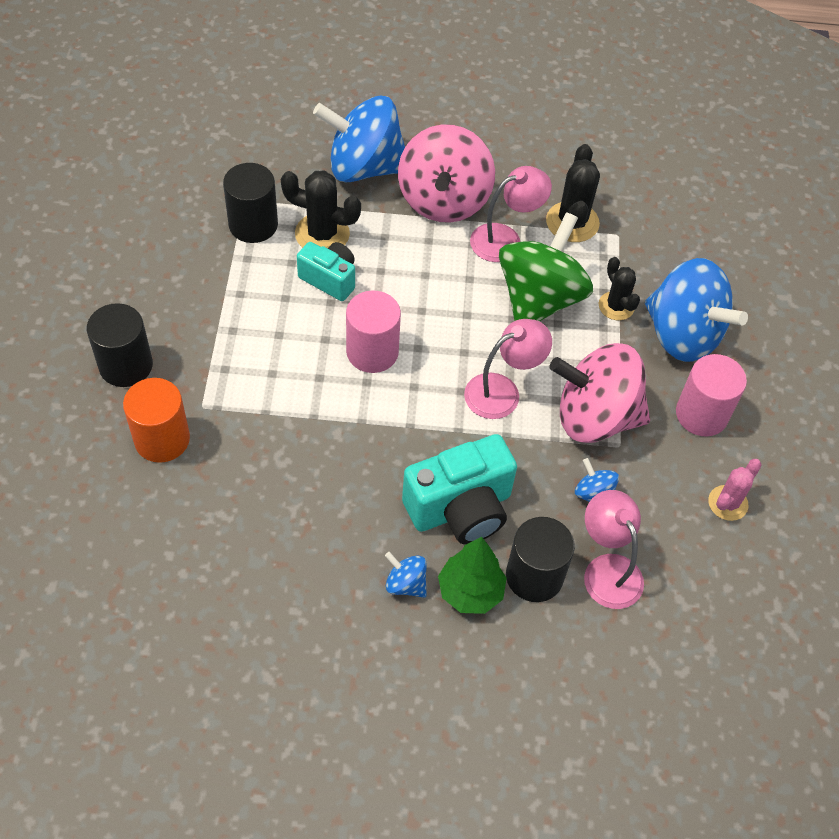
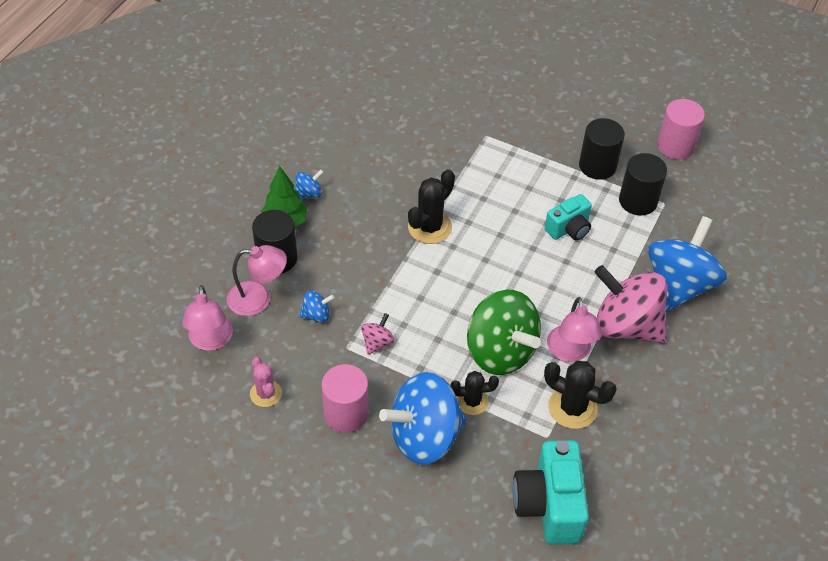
camera: 115 degrees right, 5 degrees down
(126, 365) = (534, 108): black cylinder -> black cylinder (597, 166)
(162, 439) = (469, 112): orange cylinder -> none
(322, 234) = (615, 237): black cactus -> black cactus (429, 227)
(372, 352) = (493, 233): pink cylinder -> pink cylinder (675, 146)
(460, 508) = (345, 238): turquoise camera -> turquoise camera (549, 505)
(502, 391) = (425, 295): pink lamp -> pink lamp (210, 341)
(595, 417) = (377, 342): pink spinning top -> pink spinning top, size x0.42

